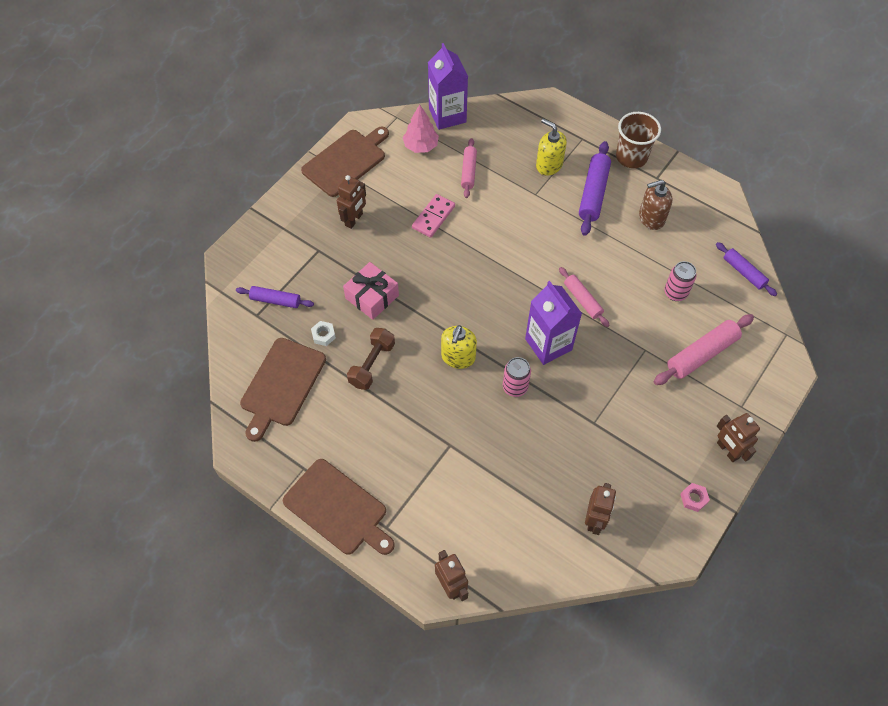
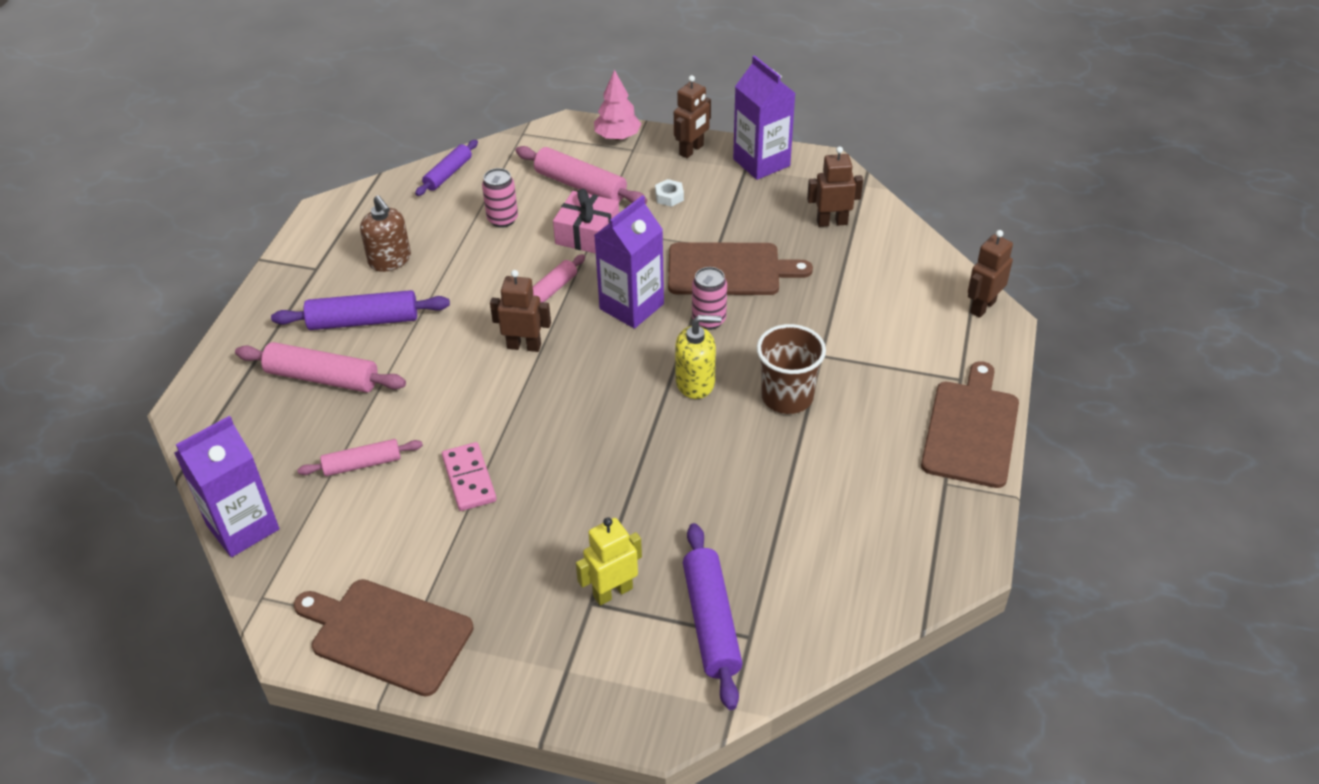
camera: 110 degrees left, 15 degrees down
(275, 300) = (711, 622): purple rolling pin -> purple rolling pin, size x1.57
(281, 385) = (845, 555): brown cutting board -> brown cutting board (729, 270)
(319, 262) = (612, 592): none -> yellow robot
(323, 335) = (739, 537): white nut -> white nut (669, 197)
(354, 220) = (511, 577): brown robot -> brown robot (524, 346)
(372, 297) = (646, 503): pink gift -> pink gift (587, 234)
(372, 364) = (755, 465): brown dumbbell -> none
(421, 146) = (323, 541): pink tree -> pink tree (617, 137)
(433, 217) = (469, 479): pink domino -> pink domino turned 60 degrees clockwise
(549, 165) = (322, 378): yellow soap dispenser -> pink rolling pin
(631, 157) = (283, 299): brown cup -> brown cup (787, 397)
(693, 498) = (761, 162): pink nut -> purple carton

